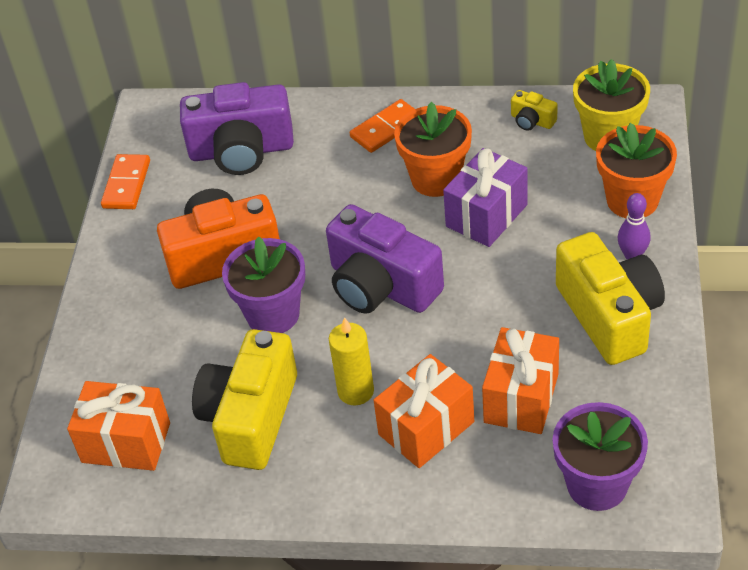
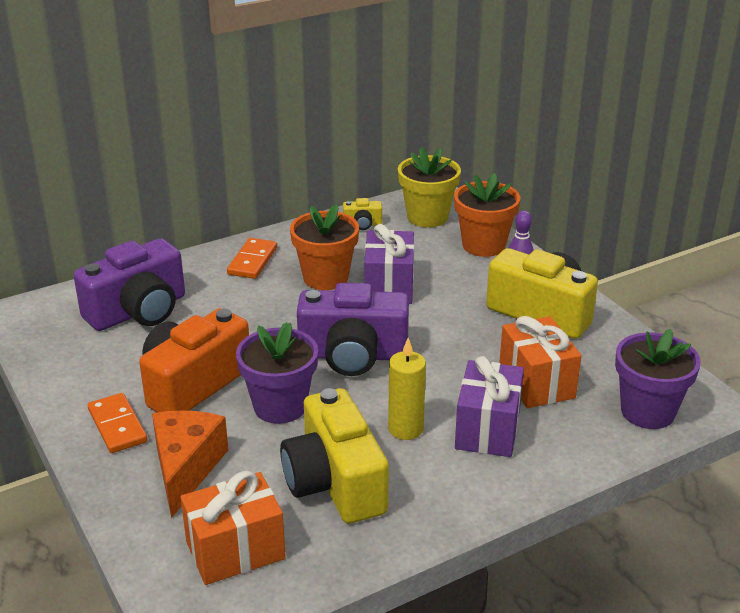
camera: 40 degrees left, 15 degrees down
(126, 184) = (46, 367): orange domino -> orange domino (117, 426)
(151, 343) = (186, 468): none -> orange cheese
(426, 428) = (487, 429): orange gift -> purple gift

